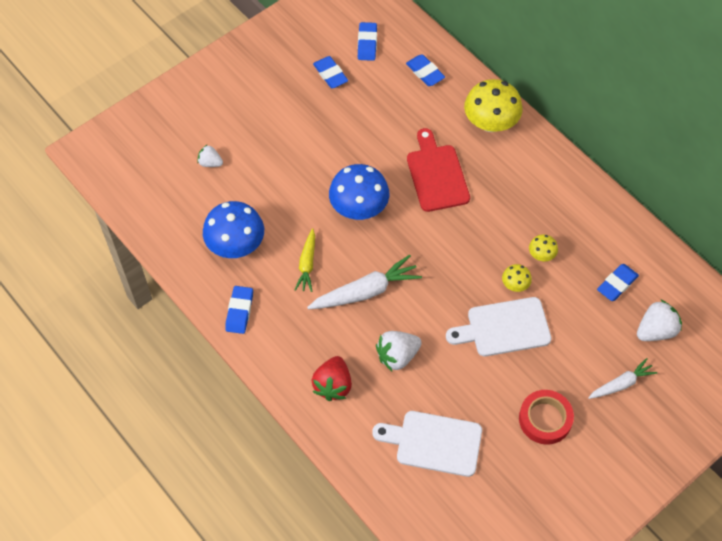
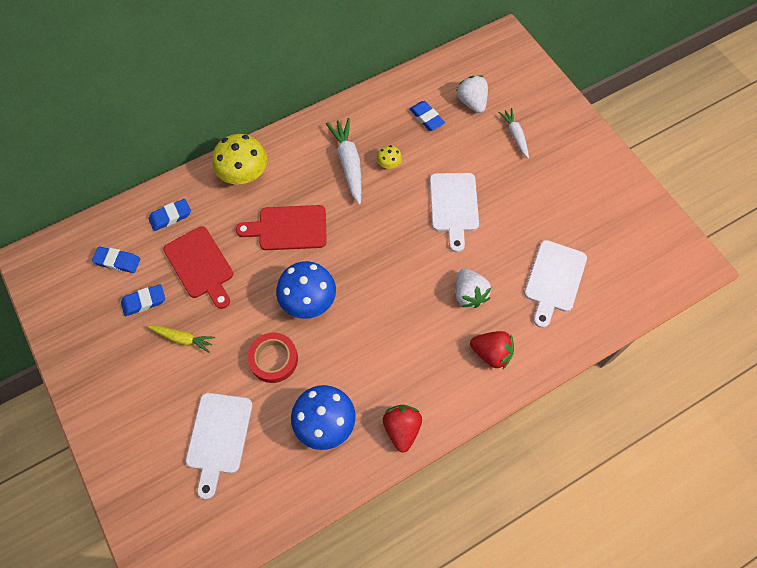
camera: 80 degrees left, 5 degrees up
(210, 163) = (219, 437): white strawberry -> white cutting board
(239, 311) = (402, 429): blue eraser -> red strawberry
(307, 264) = (361, 357): yellow carrot -> yellow carrot (183, 338)
(366, 291) = (400, 309): white carrot -> white carrot (348, 163)
(377, 110) = (201, 265): none -> red cutting board
(515, 284) = (414, 189): yellow mushroom -> none
(545, 419) = (540, 194): red tape -> red tape (273, 359)

